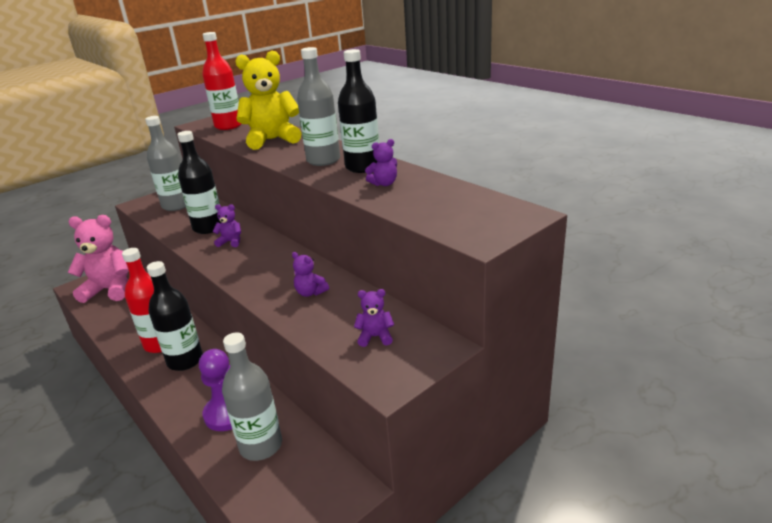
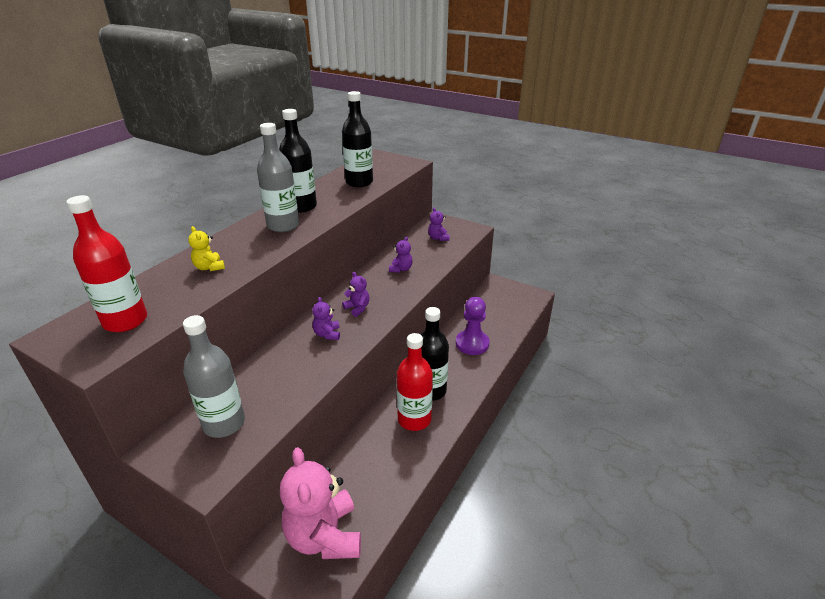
camera: 110 degrees left, 5 degrees up
(208, 227) = (294, 363): black bottle -> black bottle (359, 182)
(261, 445) = (489, 320): grey bottle -> none
(272, 140) = (209, 267): yellow teddy bear -> yellow teddy bear, size x0.45
(384, 184) = (337, 194): purple teddy bear -> purple teddy bear (357, 308)

